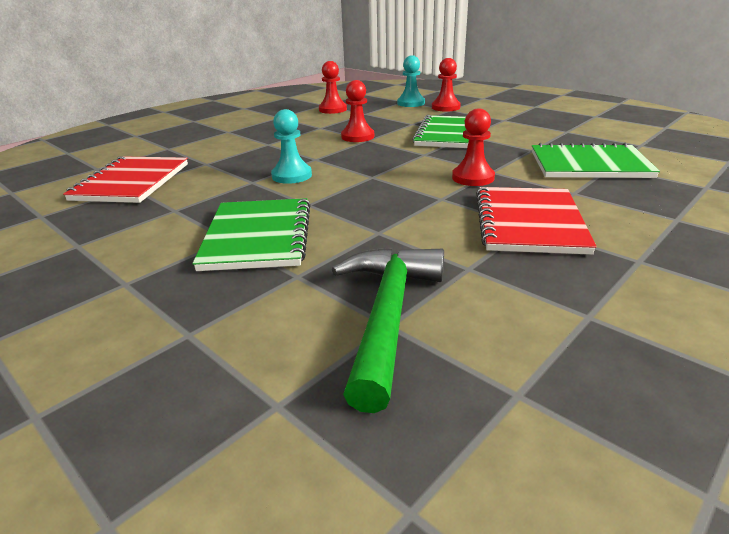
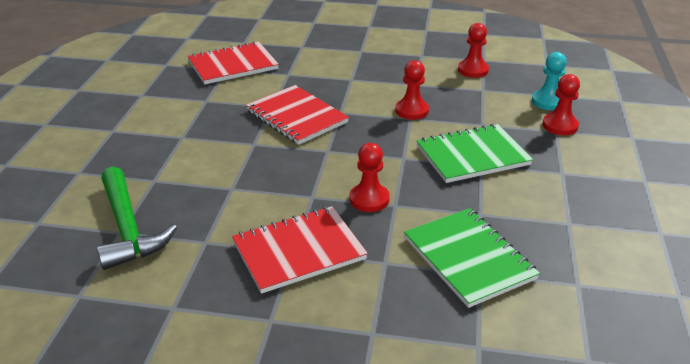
camera: 55 degrees right, 5 degrees up
(257, 236) = (191, 146): green notebook -> none
(292, 175) = (296, 116): turquoise pawn -> red notebook
(387, 316) = (128, 228): green hammer -> green hammer turned 90 degrees clockwise

